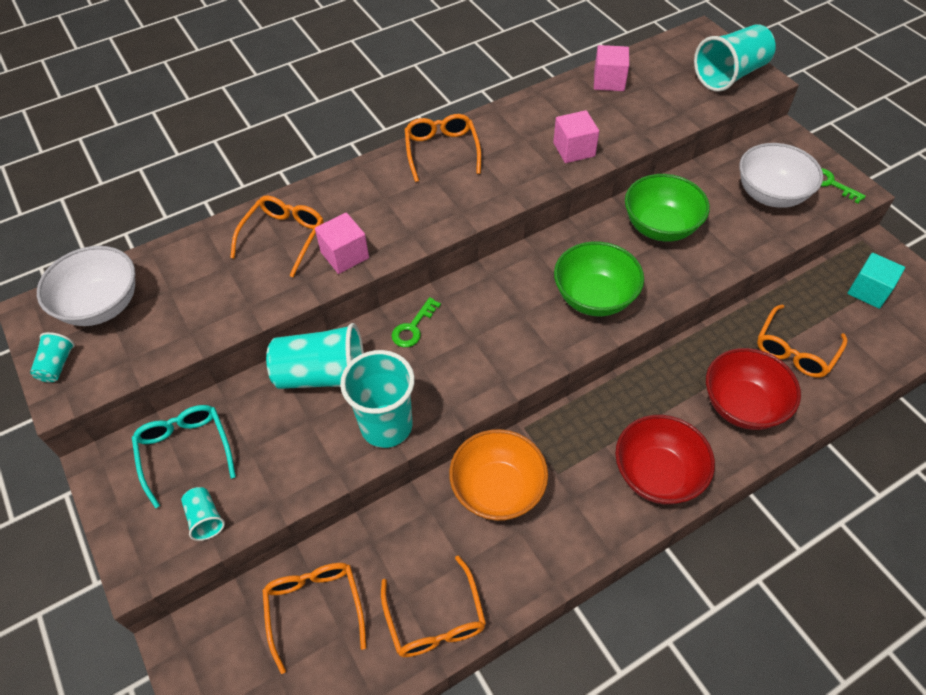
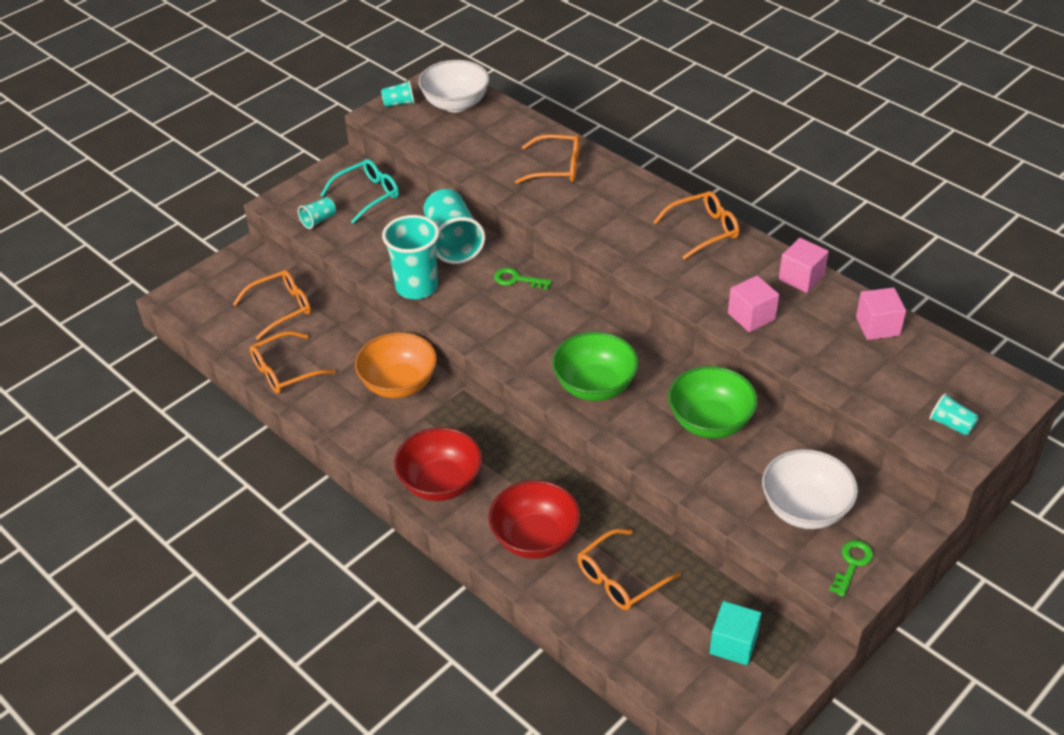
camera: 75 degrees right, 10 degrees down
(345, 255) = (550, 204): pink cube -> pink cube (801, 278)
(730, 75) = (951, 424): turquoise cup -> turquoise cup, size x0.48
(795, 349) = (621, 578): orange glasses -> orange glasses turned 60 degrees counterclockwise

